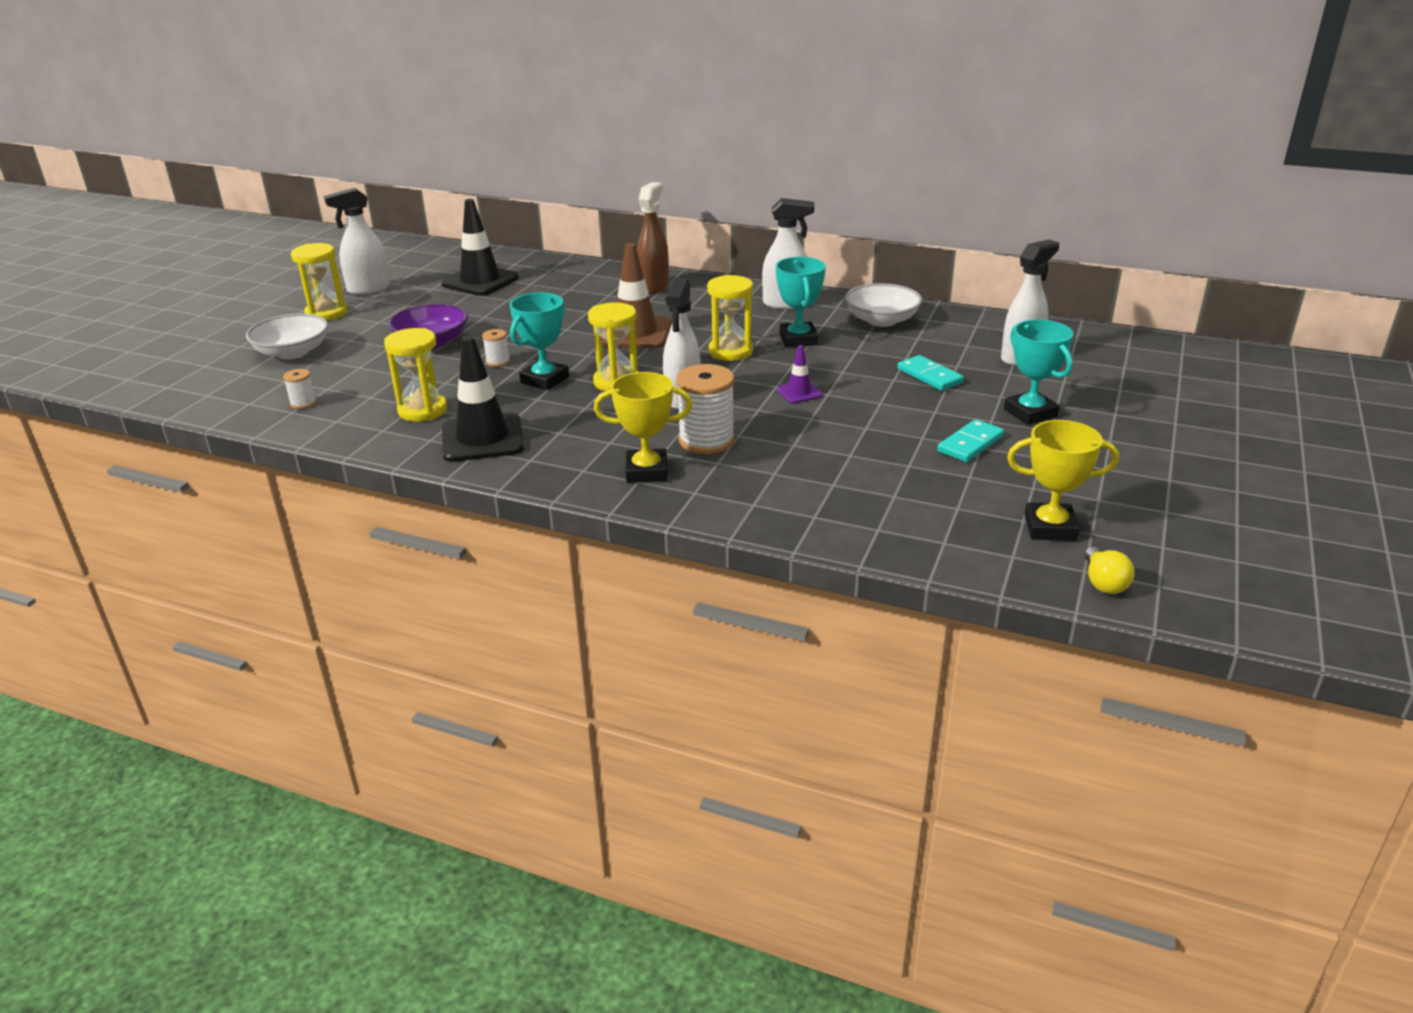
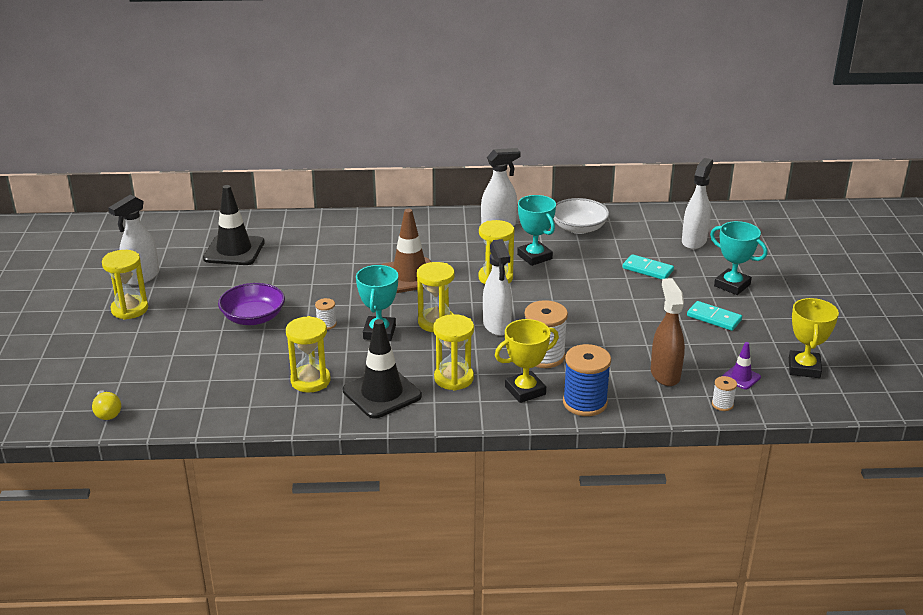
camera: 25 degrees left, 0 degrees up
(292, 352) = (141, 353): white bowl -> none
(303, 403) = (204, 397): white spool -> white spool (722, 404)
(577, 441) = (454, 378): none -> yellow hourglass
(654, 286) = (384, 229): brown spray bottle -> brown spray bottle (665, 374)
(706, 501) = (585, 403): none -> blue spool
(799, 392) = (573, 302): purple traffic cone -> purple traffic cone (741, 377)
(970, 444) = (714, 318): turquoise domino -> turquoise domino turned 75 degrees counterclockwise
(1050, 528) = (804, 368): yellow trophy -> yellow trophy turned 60 degrees counterclockwise
(1103, 583) = (858, 398): yellow light bulb -> yellow light bulb (107, 413)

